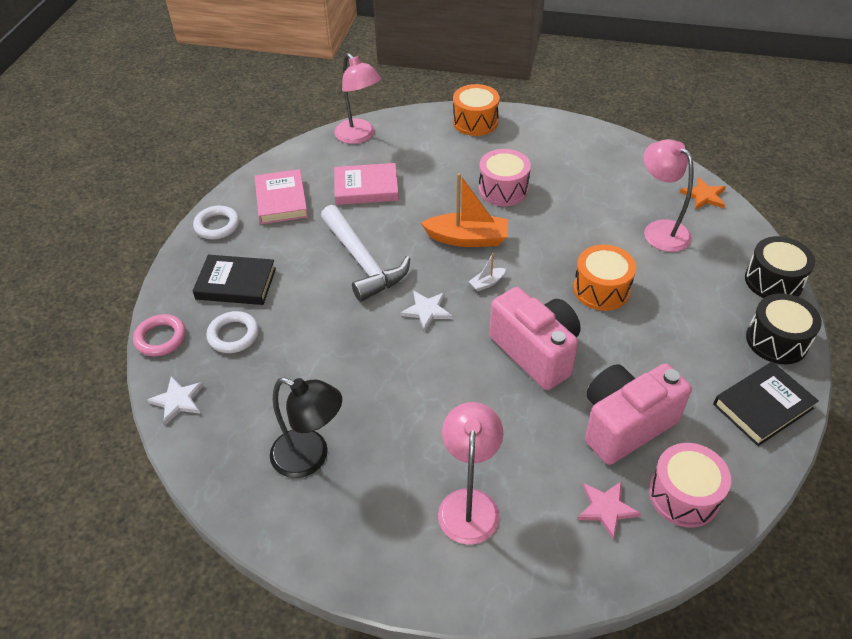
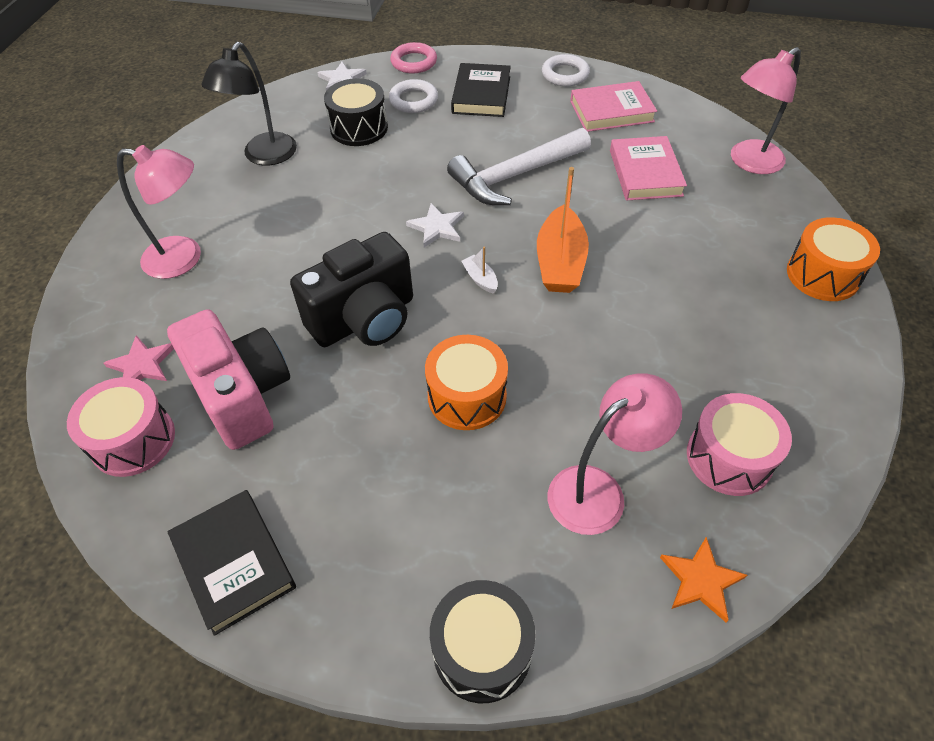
camera: 90 degrees right, 5 degrees up
(503, 189) = (666, 301): pink drum -> pink drum (729, 457)
(536, 352) = (365, 319): pink camera -> black camera
(776, 340) = (350, 617): black drum -> black drum (359, 128)

